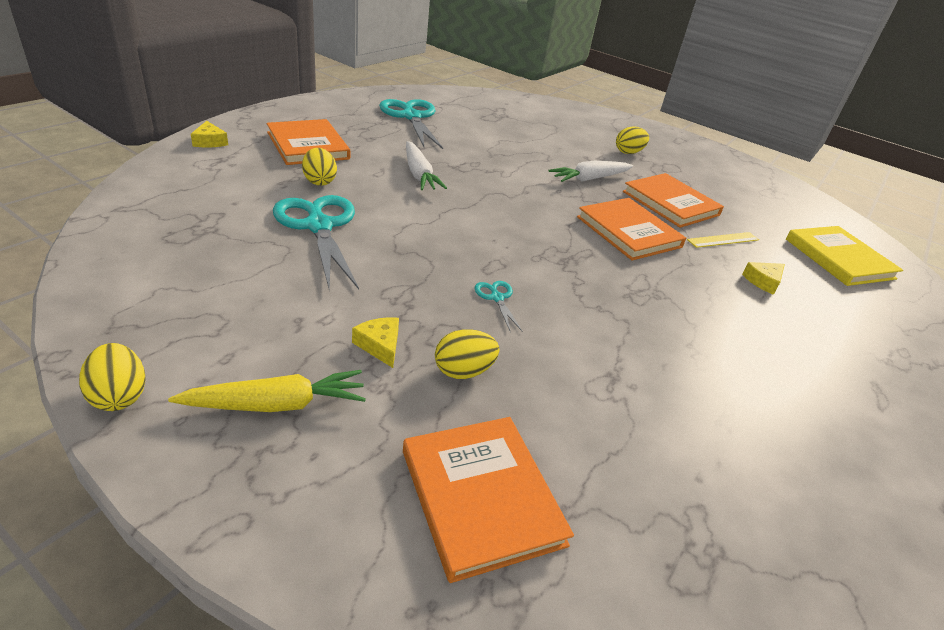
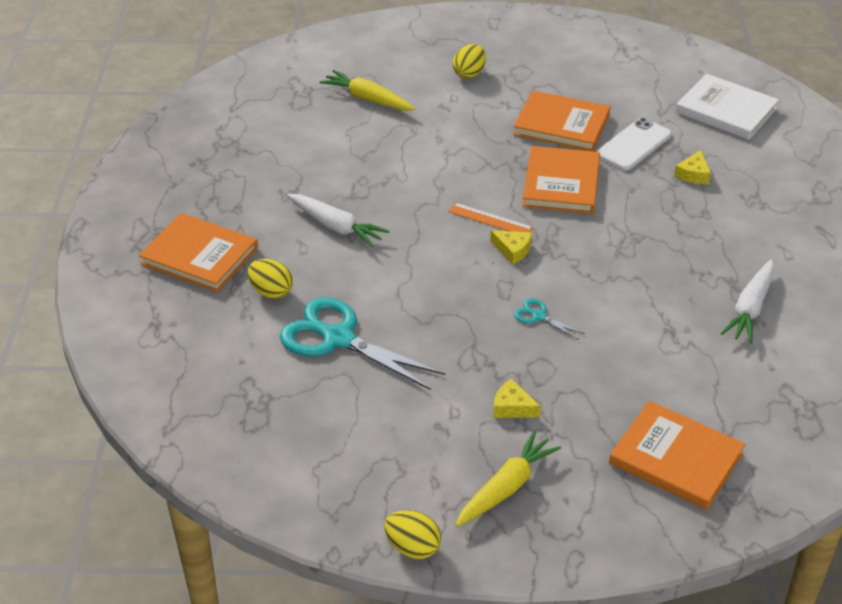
camera: 30 degrees left, 5 degrees up
(210, 142) = (111, 311): yellow cheese -> yellow cheese (513, 250)
(411, 117) = (232, 151): turquoise scissors -> none
(463, 371) = (582, 389): yellow egg -> none
(537, 134) = (368, 99): none -> yellow carrot
(540, 223) = (490, 219): none -> orange ruler
(590, 179) = (473, 135): white carrot -> white carrot (750, 308)
(628, 232) = (561, 184): orange book -> orange book turned 75 degrees clockwise
(723, 240) = (633, 145): yellow ruler -> white phone
(839, 259) = (726, 110): yellow book -> white book

